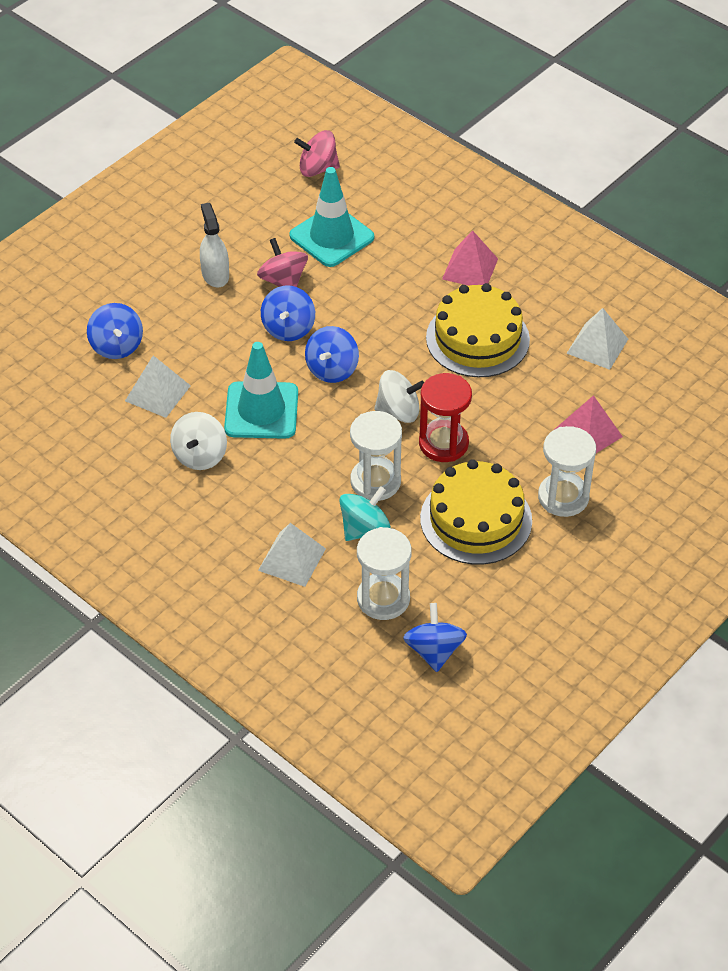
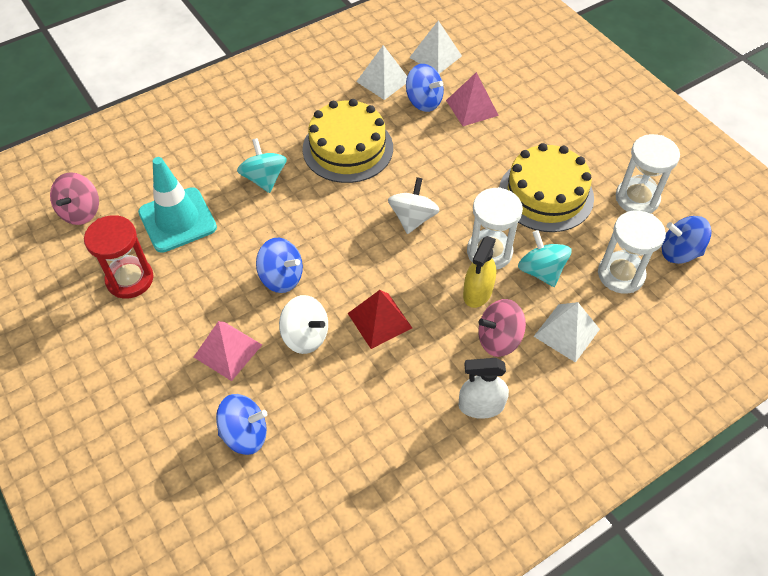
camera: 75 degrees left, 5 degrees up
(158, 393) = (326, 406): white pyramid -> white pyramid (435, 56)
(200, 455) = (422, 383): white spinning top -> white spinning top (305, 336)
(215, 274) = (182, 323): white spray bottle -> white spray bottle (481, 406)
(261, 411) = (379, 320): turquoise traffic cone -> red pyramid
(283, 281) = (218, 269): pink spinning top -> pink spinning top (499, 339)
(319, 480) = (477, 292): none -> yellow spray bottle
(332, 369) = (346, 255): blue spinning top -> blue spinning top (423, 101)
(408, 284) = (264, 179): none -> turquoise spinning top
(443, 443) = (458, 196): red hourglass -> red hourglass (130, 279)
(470, 269) = (264, 135): pink pyramid -> pink pyramid (227, 350)
(563, 497) = (534, 137): white hourglass -> white hourglass (637, 198)

